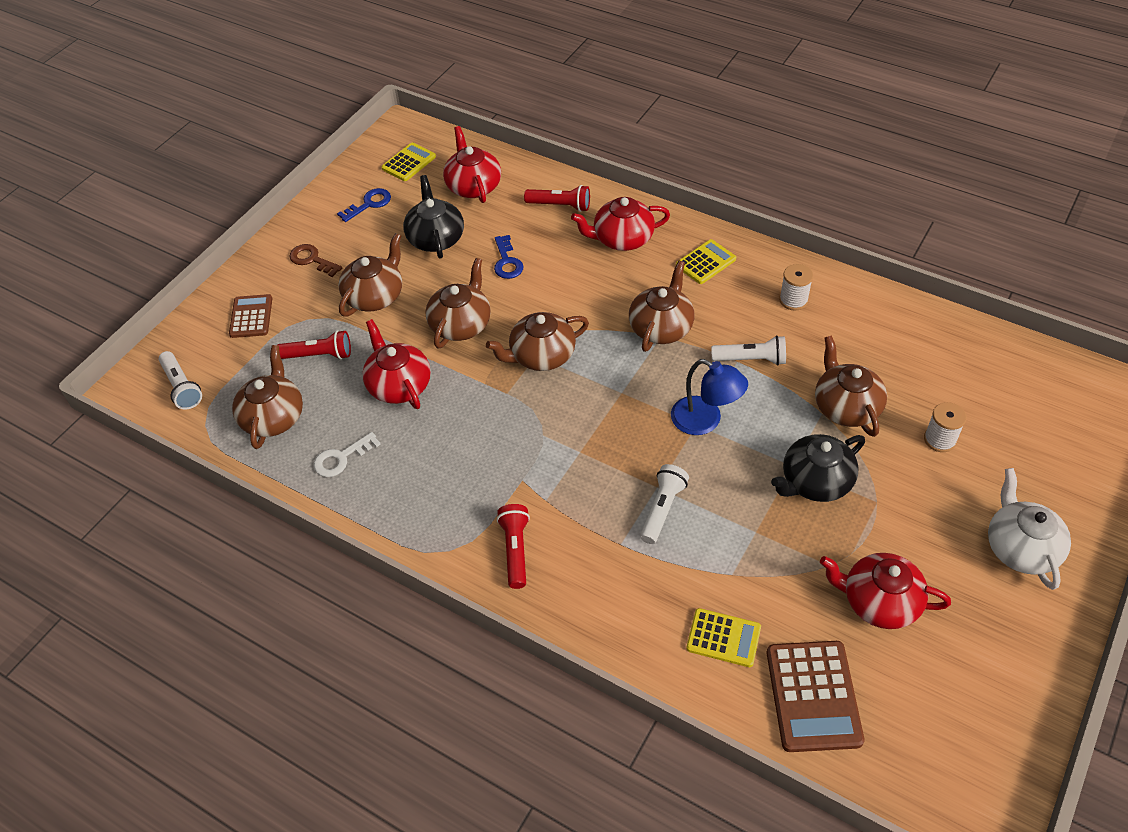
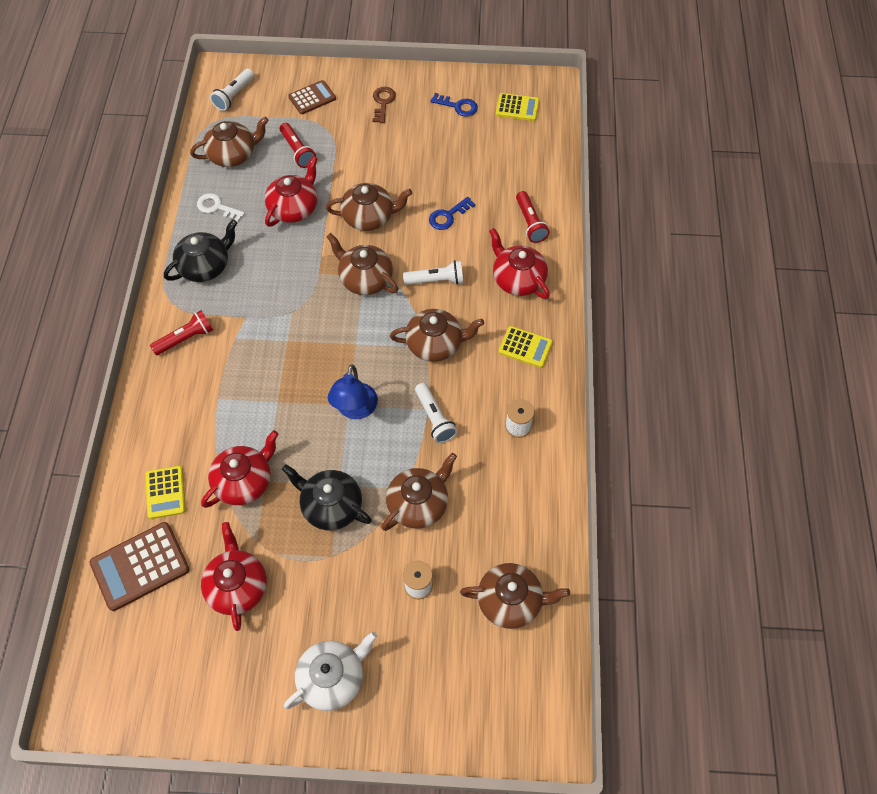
camera: 60 degrees right, 10 degrees up
(375, 296) = (368, 155): brown teapot -> brown teapot (510, 601)
(435, 238) = (446, 162): black teapot -> black teapot (205, 266)
(473, 186) = (517, 158): red teapot -> red teapot (244, 481)
(662, 509) = (259, 413): white flashlight -> white flashlight (436, 280)

